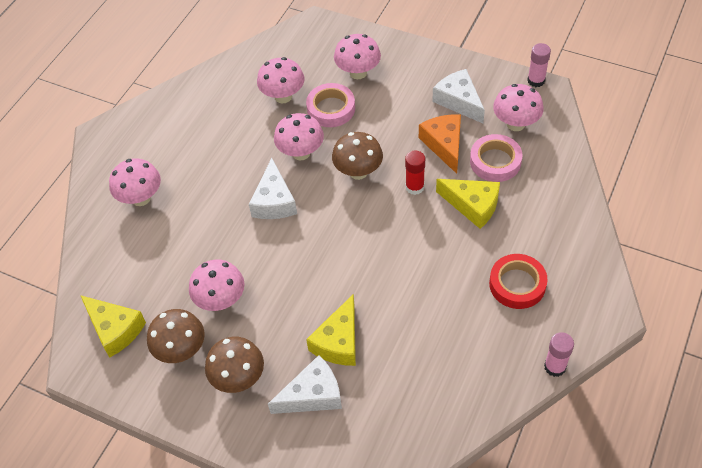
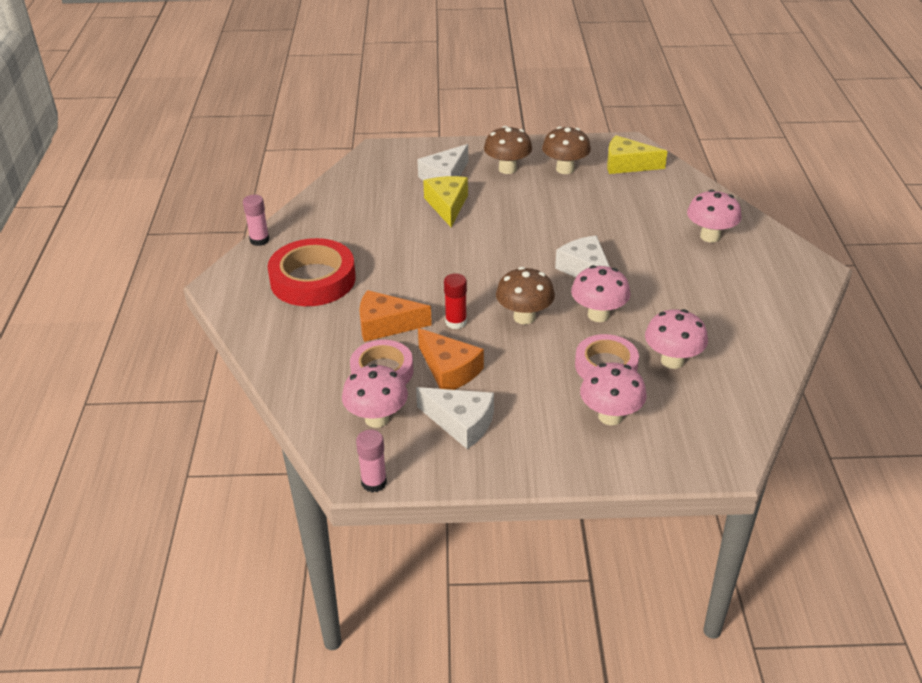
camera: 150 degrees right, 15 degrees down
(221, 300) = (564, 200): pink mushroom -> none
(473, 205) = (386, 325): yellow cheese -> orange cheese
(517, 284) = (313, 280): red tape -> red tape, size x1.52

